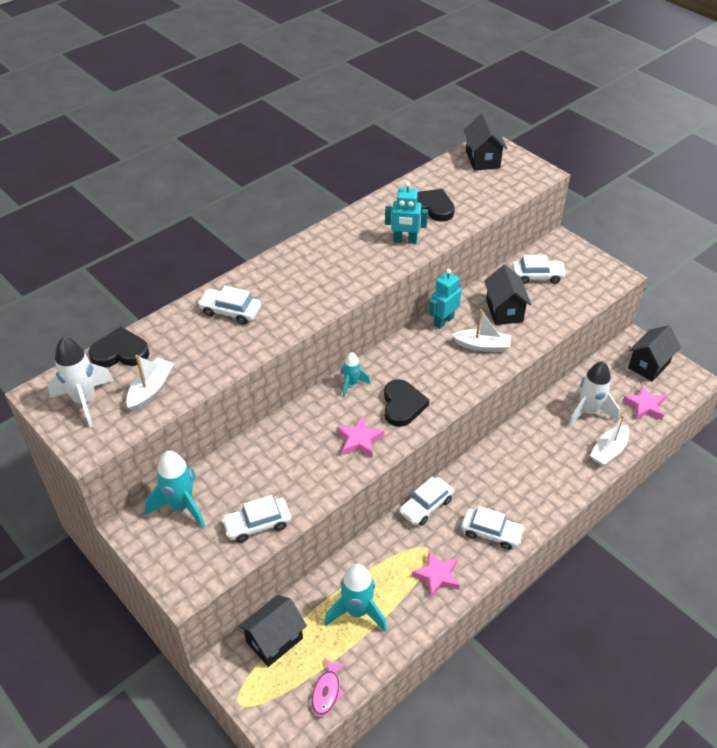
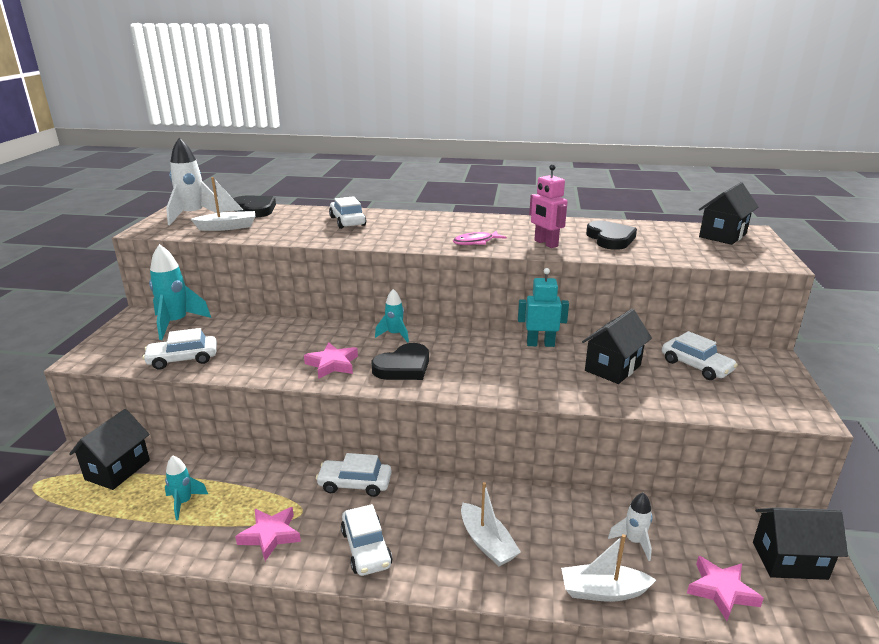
camera: 50 degrees right, 20 degrees down
(257, 524) = (183, 359): white car -> white car turned 45 degrees counterclockwise
(274, 640) = (117, 470): black house -> black house turned 75 degrees counterclockwise
(327, 692) = (71, 530): pink fish -> pink fish (476, 242)
(357, 611) = (184, 502): turquoise rocket -> turquoise rocket, size x0.58
(405, 241) = (545, 243): turquoise robot -> pink robot
(482, 346) = (545, 375): white boat -> white boat (487, 543)
(588, 412) = (634, 541): white rocket -> white rocket, size x0.58

